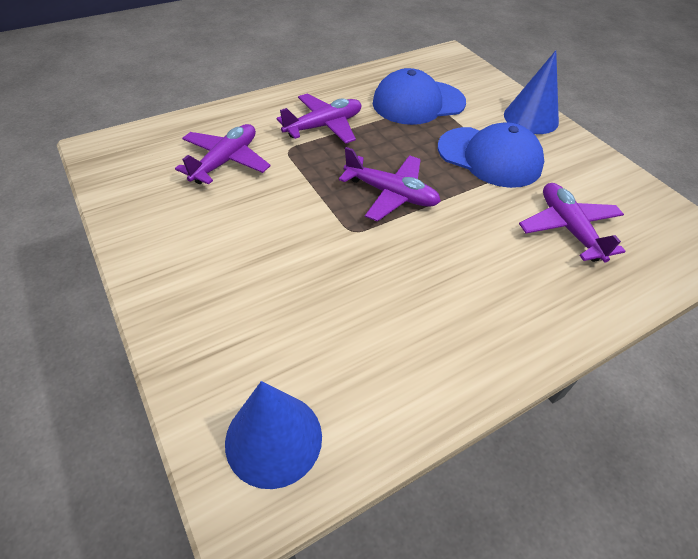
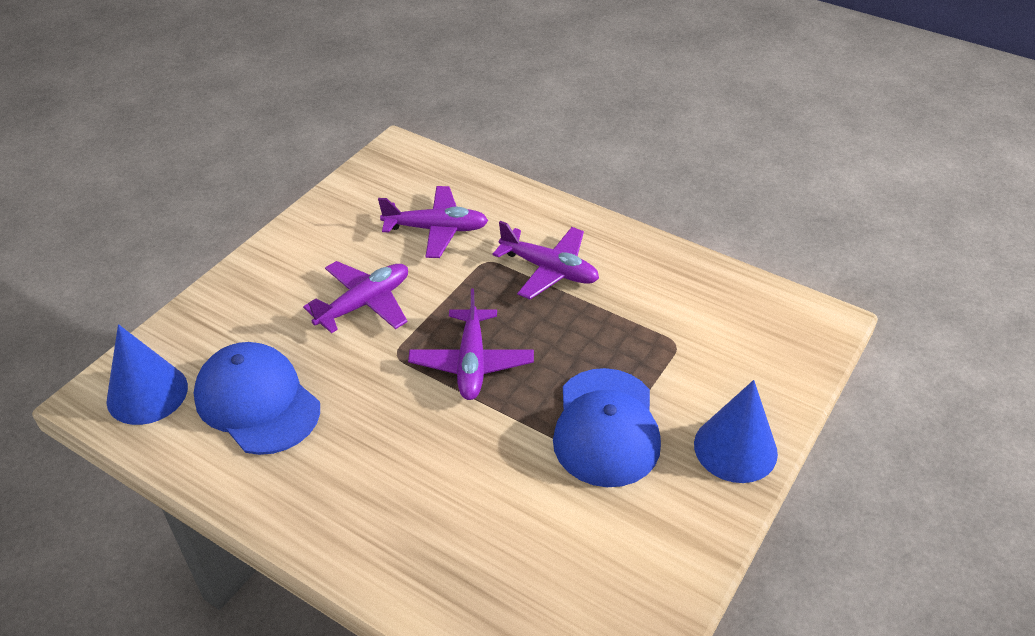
camera: 65 degrees right, 5 degrees down
(418, 103) = (667, 328): blue cap -> blue cap (257, 402)
(568, 229) = (518, 537): purple plane -> purple plane (364, 304)

